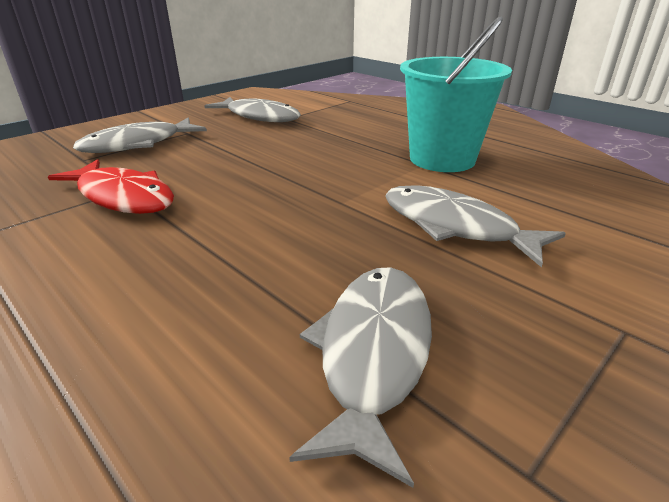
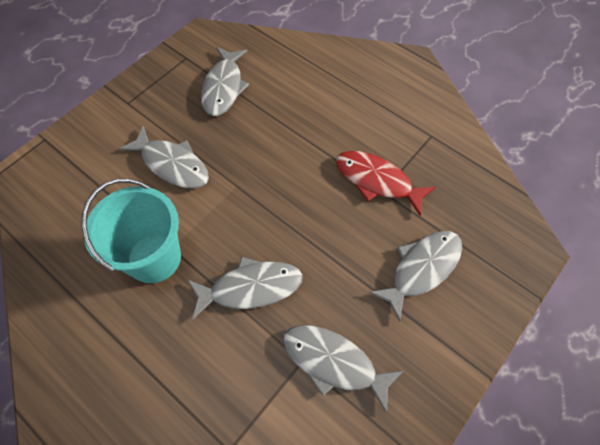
camera: 175 degrees right, 30 degrees up
(327, 142) = (251, 288): none -> grey fish

